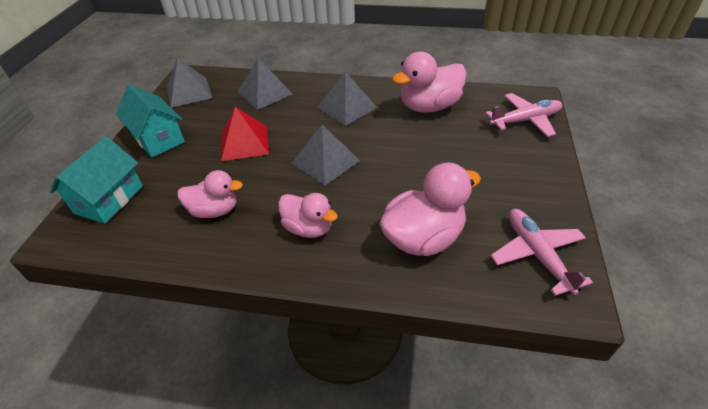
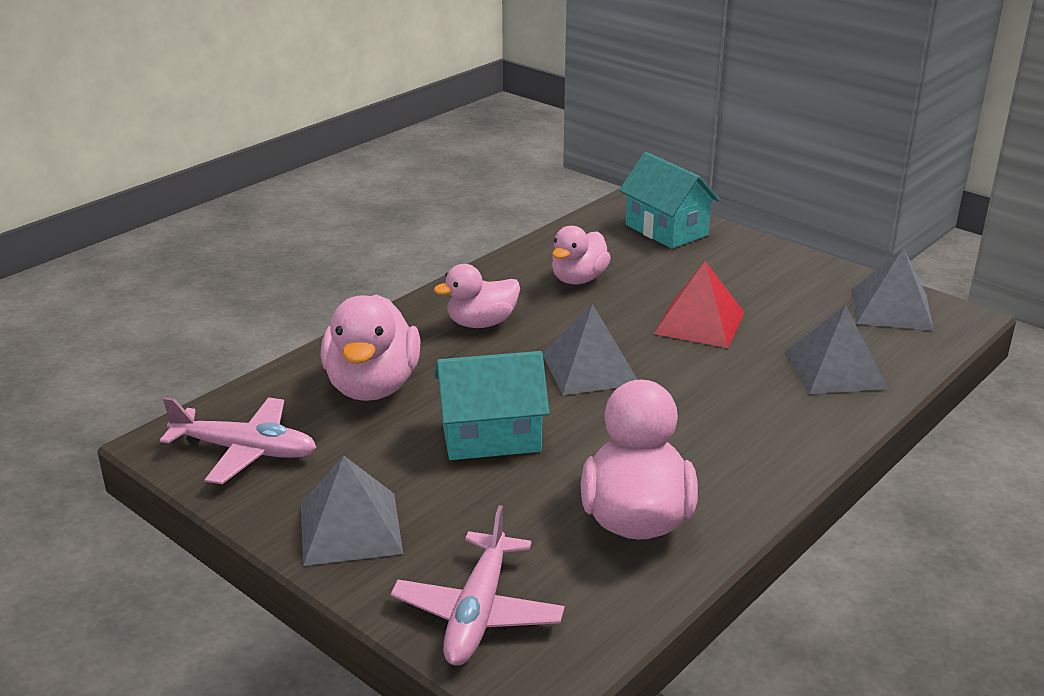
camera: 120 degrees right, 15 degrees down
(158, 139) = (770, 269): turquoise house -> turquoise house (491, 437)
(347, 107) = (716, 431): grey pyramid -> grey pyramid (350, 528)

